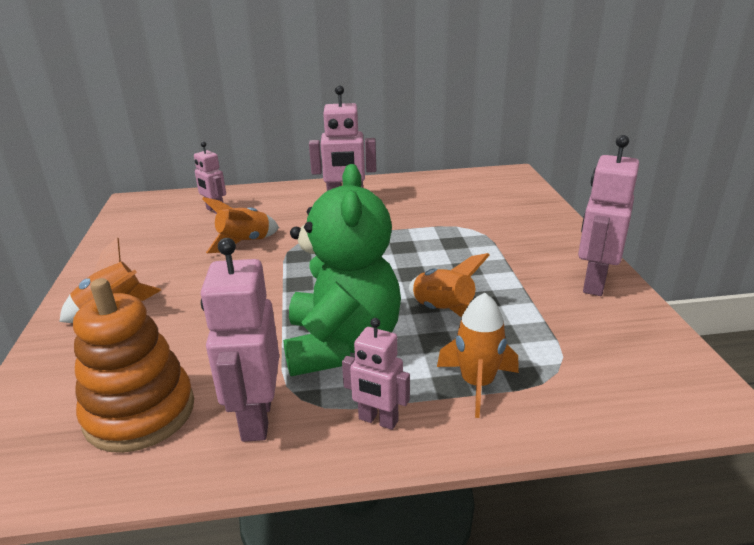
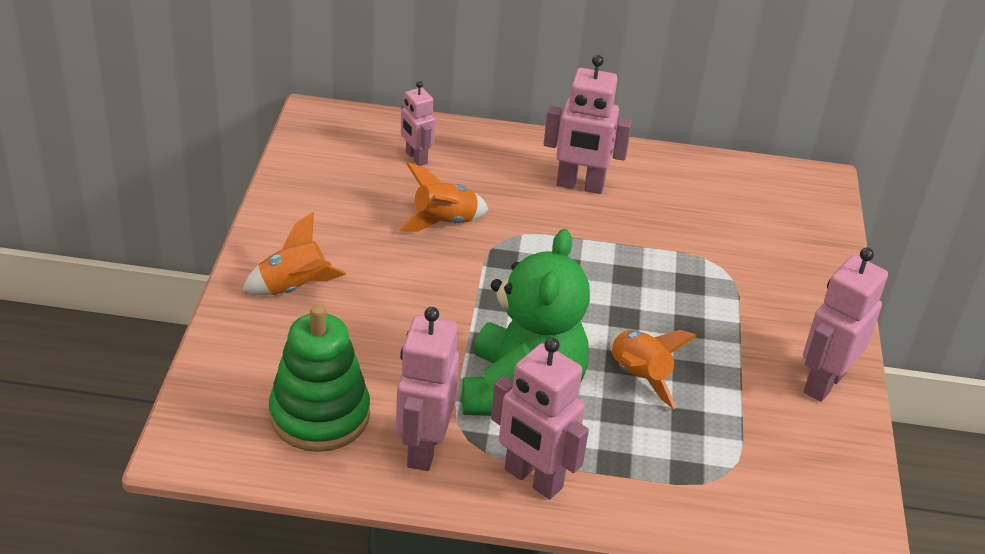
camera: 10 degrees right, 10 degrees up
(140, 412) = (319, 415): orange stacking toy -> green stacking toy
(378, 420) = (533, 479): pink robot -> pink robot, size x1.65
(477, 384) = (639, 468): orange rocket -> none

